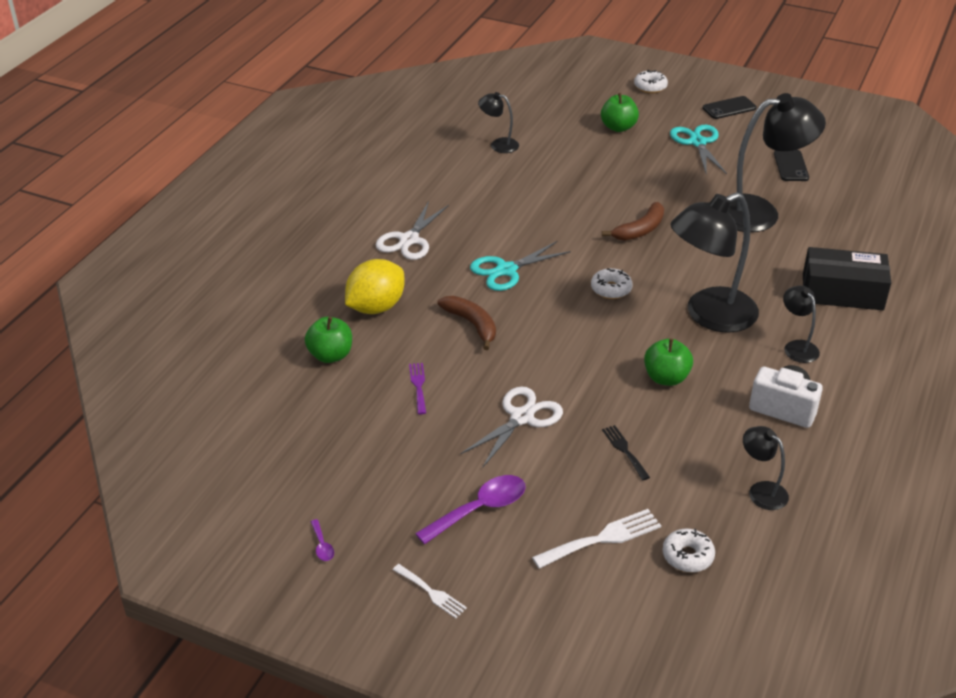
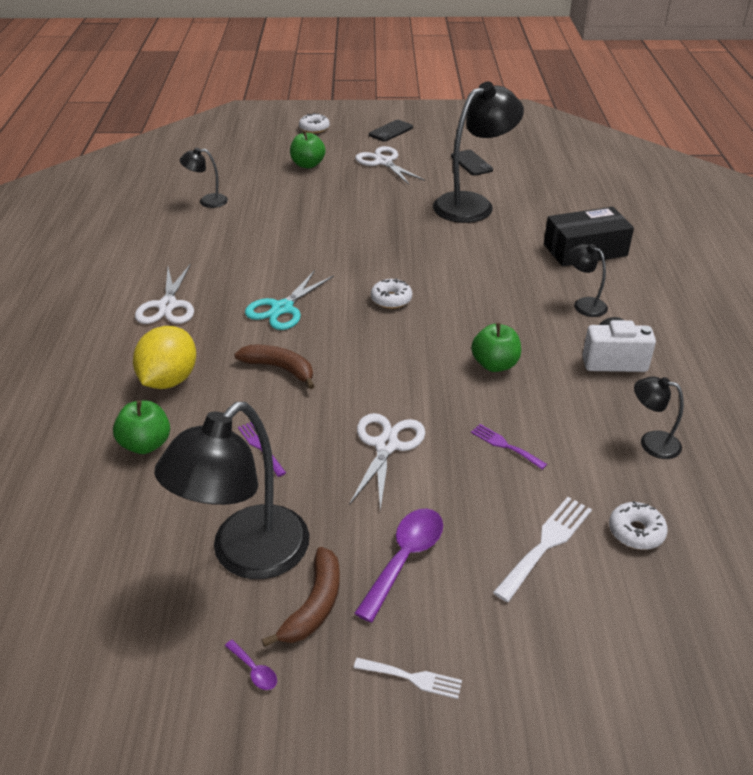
camera: 25 degrees left, 0 degrees up
(624, 450) = (505, 445): black fork -> purple fork
(640, 230) = (383, 242): brown banana -> brown banana (314, 605)
(697, 142) = (383, 162): turquoise scissors -> white scissors
(709, 315) = (492, 298): black lamp -> black lamp (246, 556)

